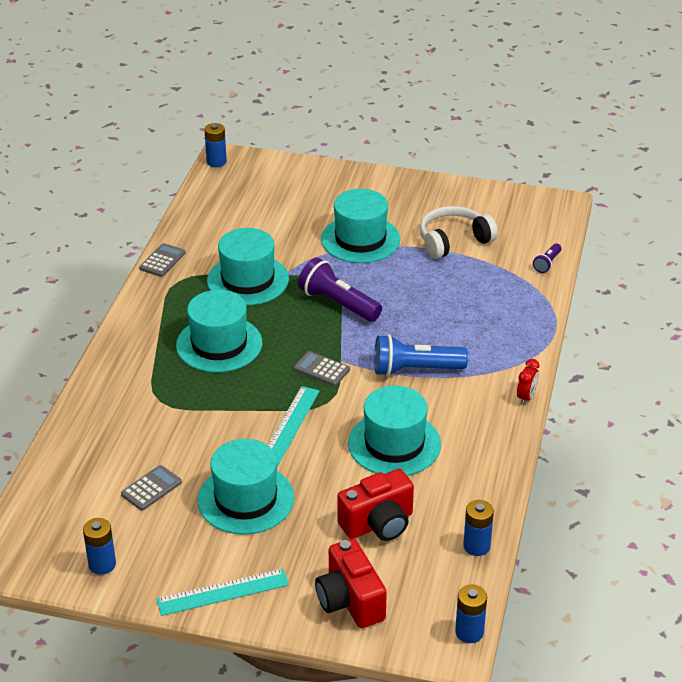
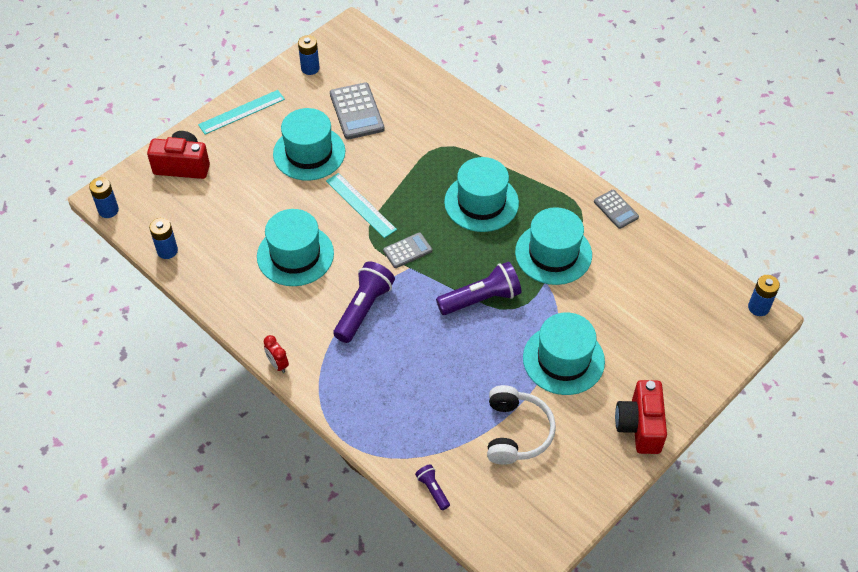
camera: 120 degrees right, 15 degrees up
(151, 488) = (356, 112): grey calculator -> grey calculator, size x1.67
(223, 592) = (241, 112): turquoise ruler -> turquoise ruler turned 45 degrees clockwise
(378, 524) = (230, 209): red camera -> red camera (640, 426)
(415, 369) = (363, 309): blue flashlight -> purple flashlight

